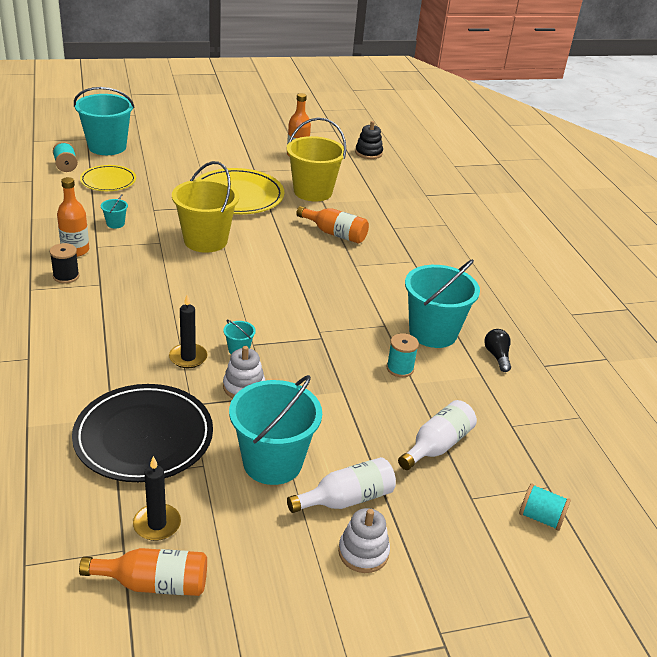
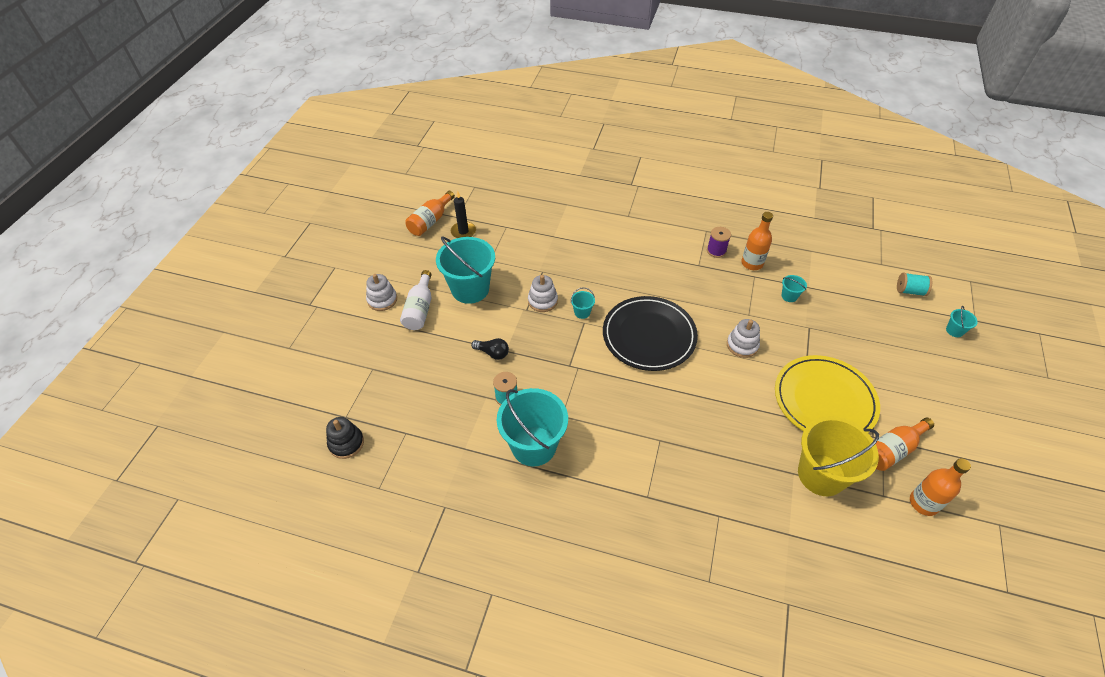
camera: 125 degrees right, 15 degrees up
(66, 276) = (716, 251): black spool -> purple spool
(107, 147) = (954, 331): turquoise bucket -> turquoise bucket, size x0.41
(108, 181) = (873, 312): yellow plate -> none
(144, 437) = (528, 244): black plate -> black plate (649, 336)
(188, 357) = (588, 284): black candle -> none
(205, 240) = (742, 345): yellow bucket -> white stacking toy
(335, 234) = (723, 452): orange bottle -> orange bottle (892, 450)
(368, 153) = (926, 599): black stacking toy -> black stacking toy (346, 443)
(437, 445) = (422, 376): white bottle -> none
(497, 356) = (478, 476): black light bulb -> black light bulb (492, 353)
(540, 517) = (331, 395): turquoise spool -> none

